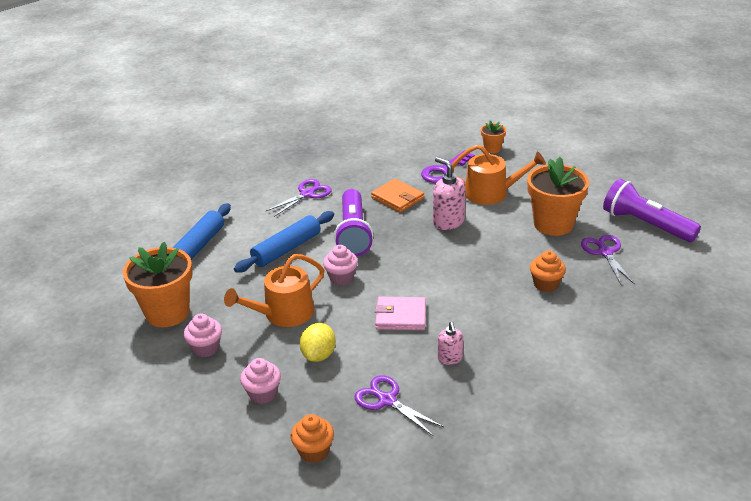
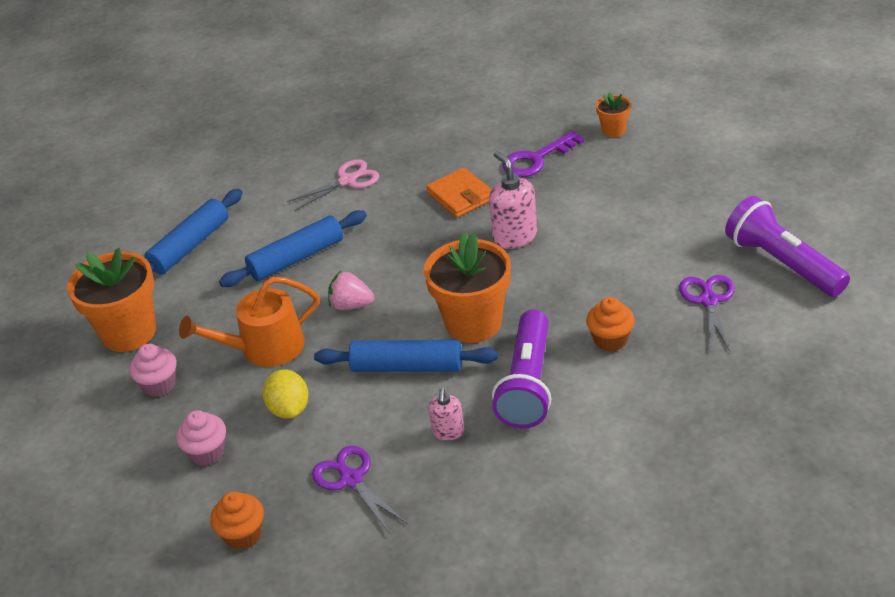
camera: 15 degrees right, 5 degrees up
(307, 194) = (347, 180): purple scissors -> pink scissors
(319, 355) = (289, 409): yellow lemon -> yellow lemon turned 45 degrees counterclockwise
(341, 278) = (351, 305): pink cupcake -> pink strawberry
(353, 233) = (387, 242): purple flashlight -> purple flashlight (528, 384)
(400, 316) = (407, 367): pink wallet -> blue rolling pin
(492, 193) = (588, 198): orange watering can -> none
(553, 224) = (654, 252): orange flower pot -> orange flower pot (473, 323)

